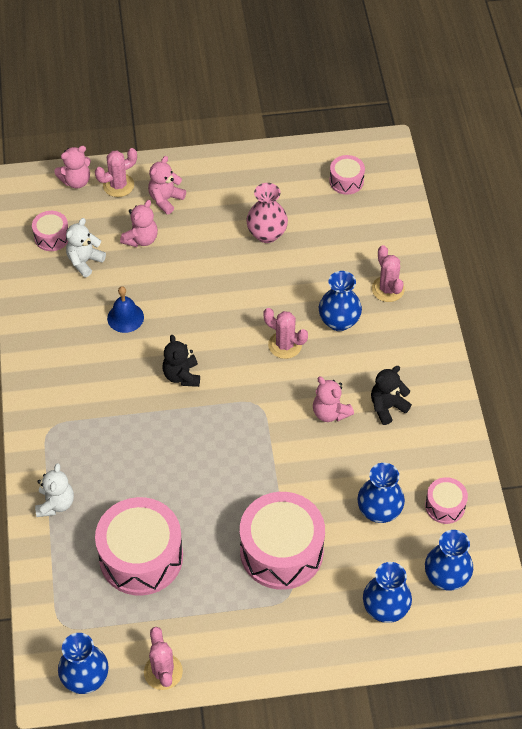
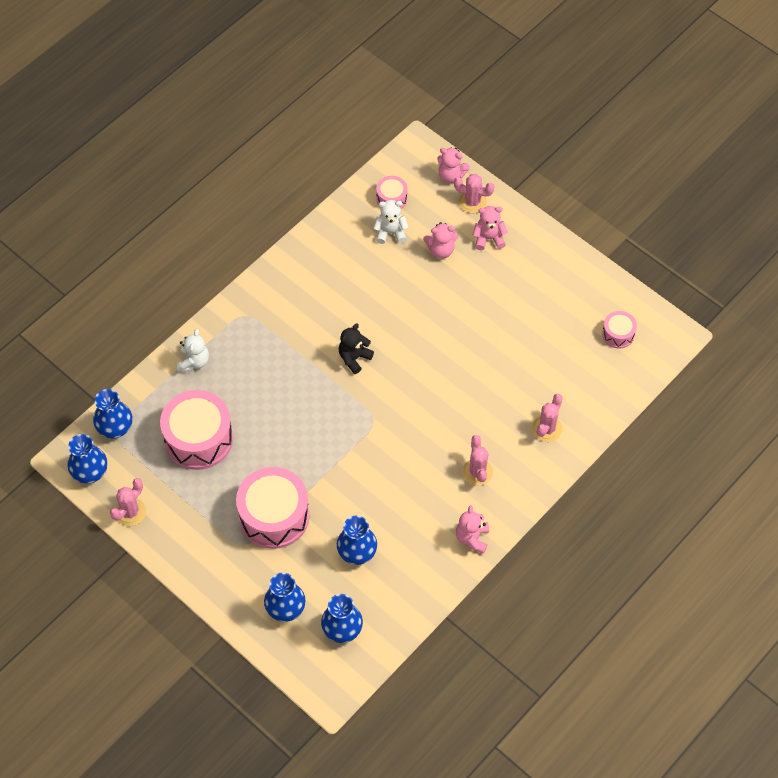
camera: 50 degrees right, 5 degrees up
(55, 504) = (194, 362): white teddy bear -> white teddy bear turned 45 degrees counterclockwise
(125, 317) = (369, 290): blue bell -> none
(267, 234) = (520, 320): pink vase -> none
(285, 345) = (437, 400): pink cactus -> pink cactus (477, 472)
(330, 413) = (408, 467): pink teddy bear -> pink teddy bear (472, 538)
(339, 321) = (489, 418): blue vase -> blue vase (115, 428)
(387, 407) = (445, 499): black teddy bear -> none
(445, 506) = (398, 590): pink drum -> none

